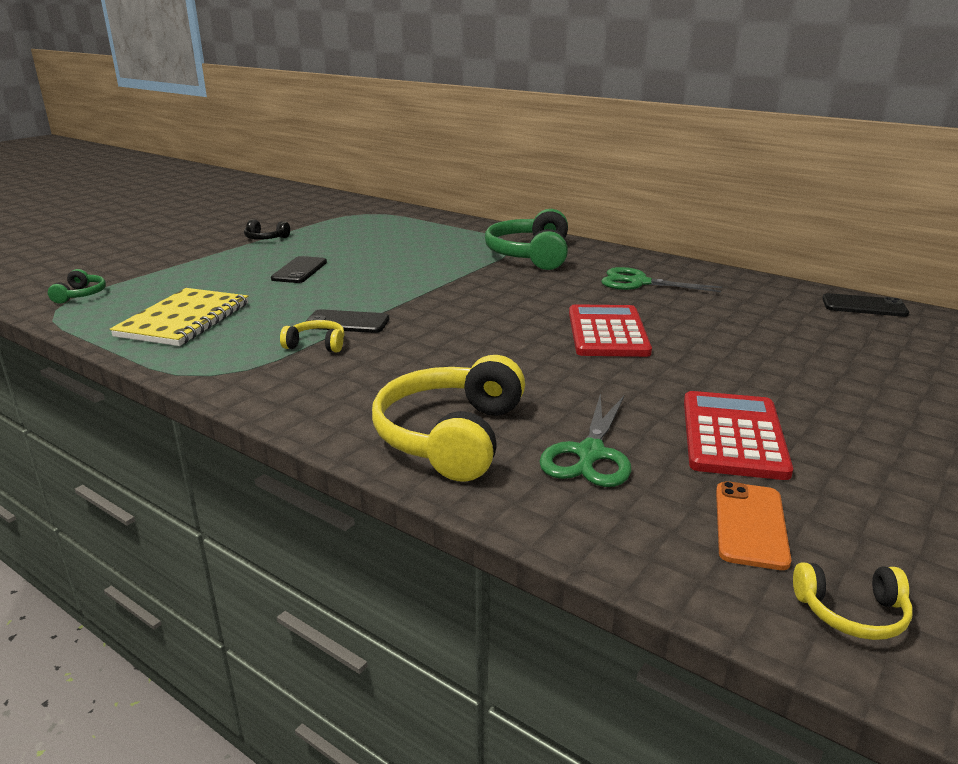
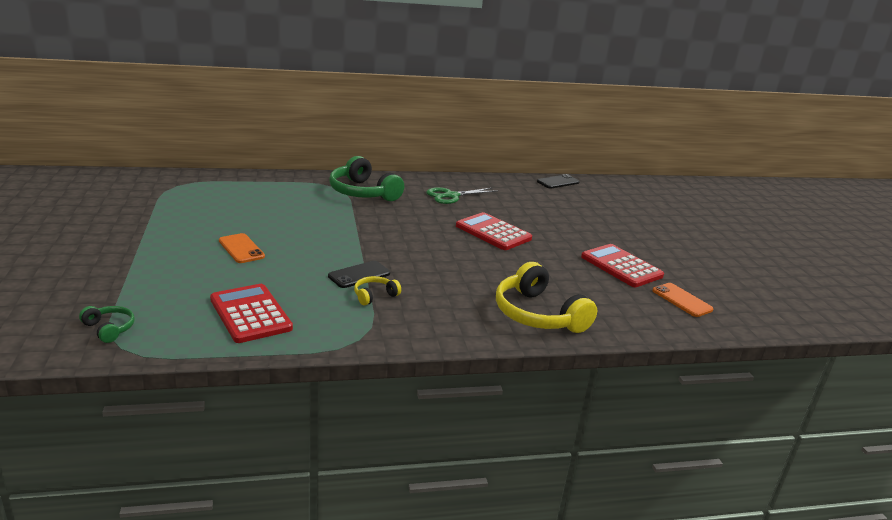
camera: 50 degrees left, 0 degrees up
(184, 320) = (250, 314): yellow notebook -> red calculator
(265, 238) = (146, 230): black headphones -> none
(299, 270) = (241, 249): black phone -> orange phone
(590, 454) = (596, 297): green scissors -> none
(851, 613) = (744, 315): yellow headphones -> none

